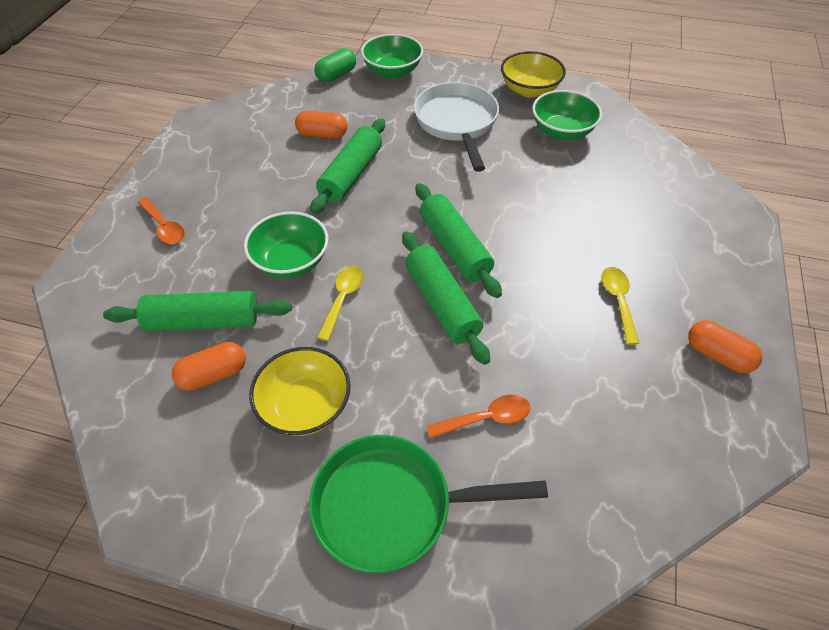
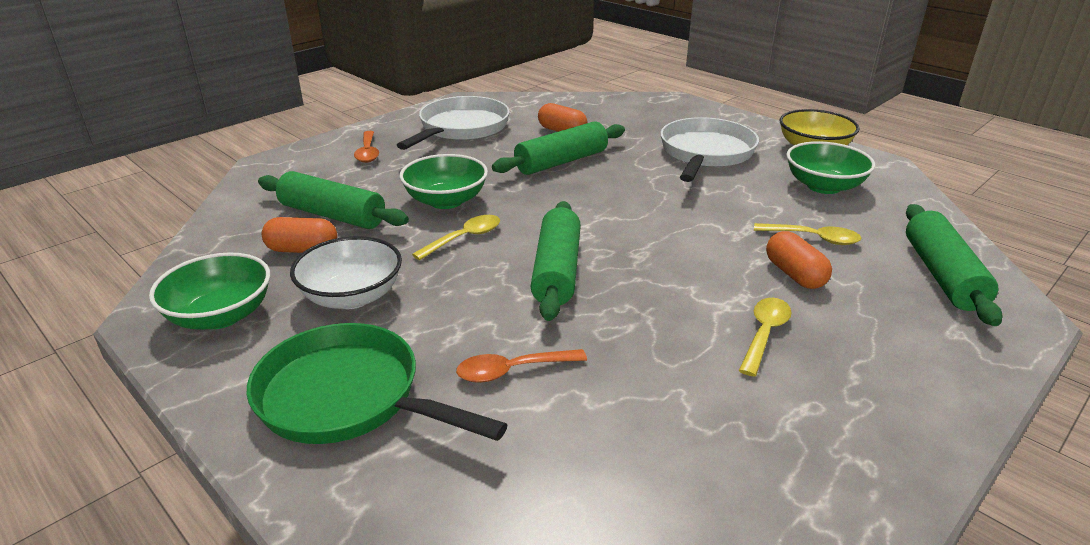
camera: 30 degrees right, 20 degrees down
(228, 162) = (461, 128): none -> white pan
(305, 406) = (352, 296): yellow bowl -> white bowl
(336, 75) = (615, 99): green capsule -> none
(392, 71) = (673, 107): green bowl -> green bowl (221, 315)
(454, 247) = (612, 236): green rolling pin -> green rolling pin (942, 275)
(486, 418) = (512, 371): orange spoon -> orange spoon turned 150 degrees clockwise
(589, 191) = (813, 238): none -> yellow spoon
(717, 355) = (861, 427): orange capsule -> orange capsule (794, 274)

